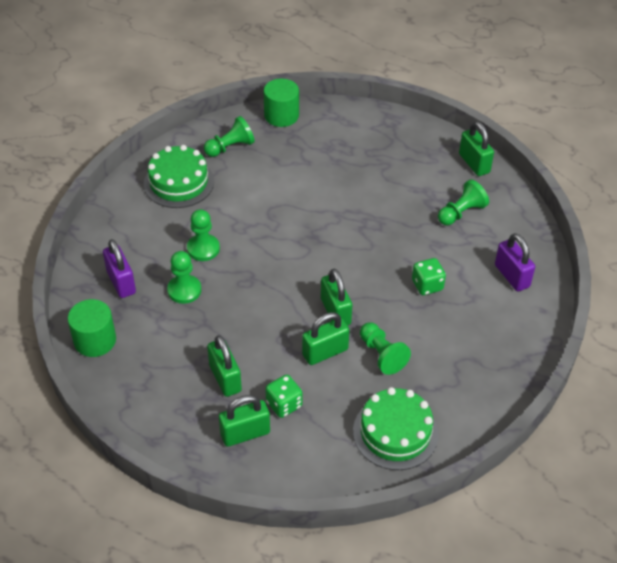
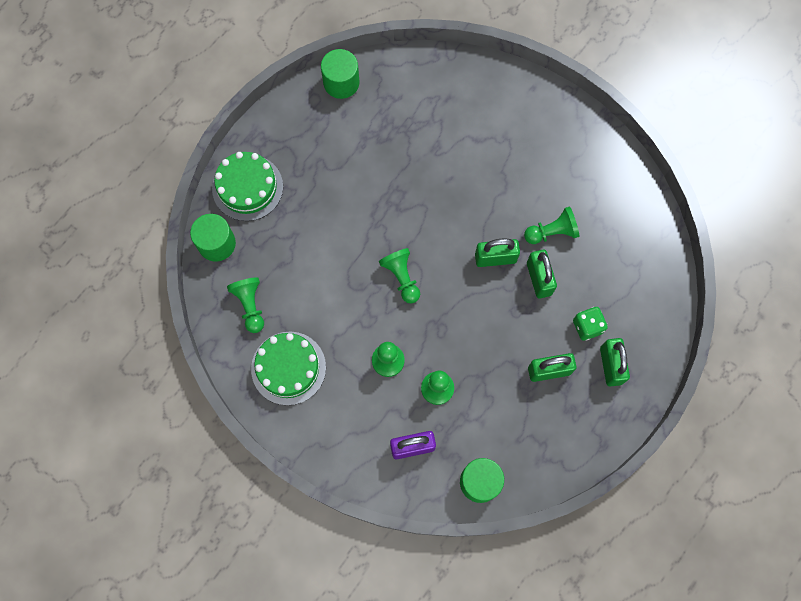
camera: 75 degrees left, 25 degrees up
(395, 432) = (633, 244): green cake -> green cake (247, 187)
(427, 285) = (483, 172): green dice -> none
(461, 213) = (403, 115): green pawn -> green pawn (401, 278)
(474, 163) = (341, 82): green padlock -> green cylinder
(512, 276) = (489, 99): purple padlock -> none

